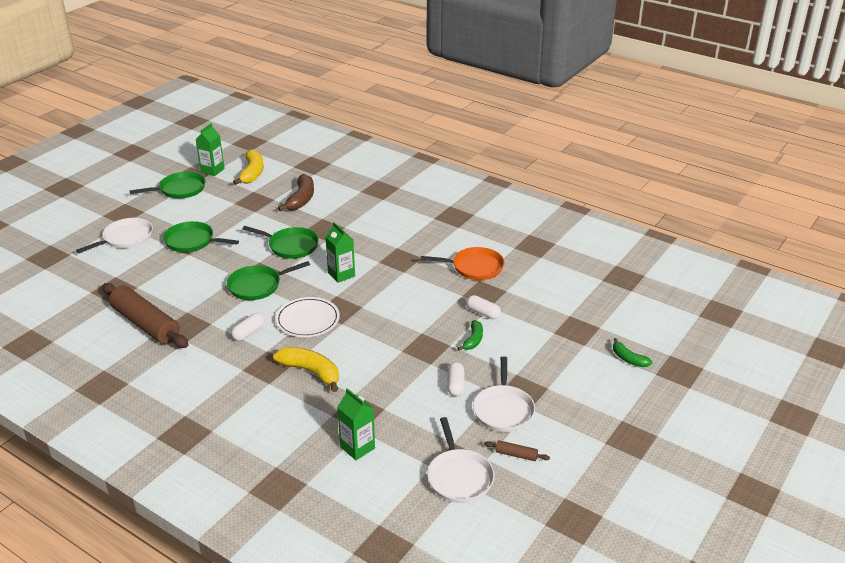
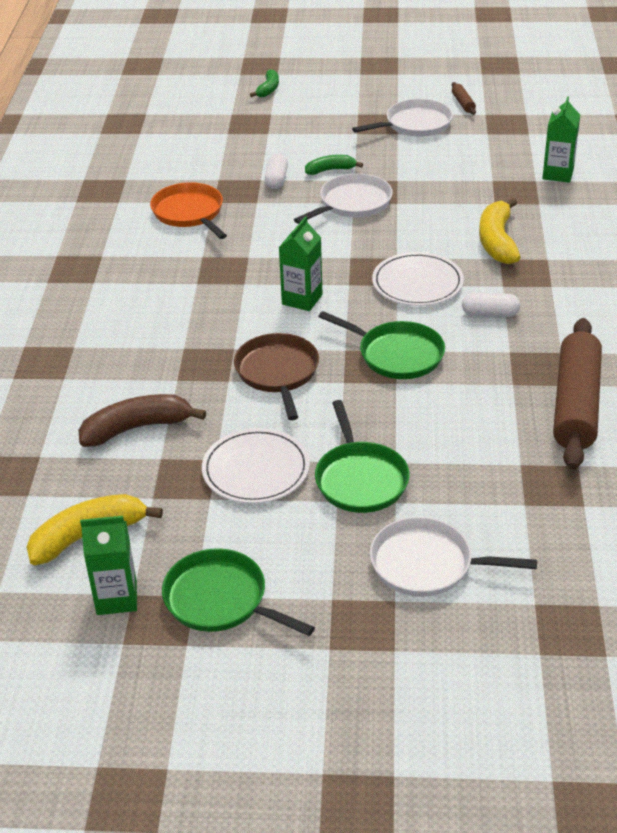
camera: 120 degrees left, 5 degrees up
(235, 218) = (256, 470): none -> white plate
(291, 246) = (278, 373): green pan -> brown pan
(455, 385) = (411, 157): white capsule -> none
(459, 477) = (522, 118): white pan -> white pan (352, 203)

